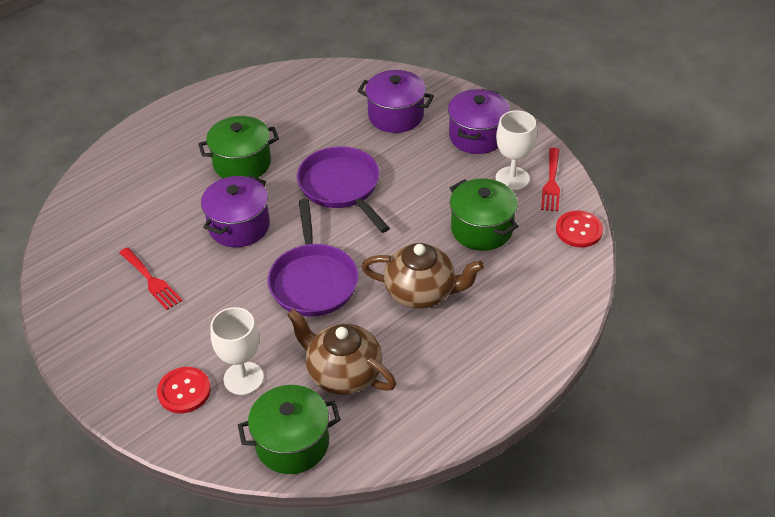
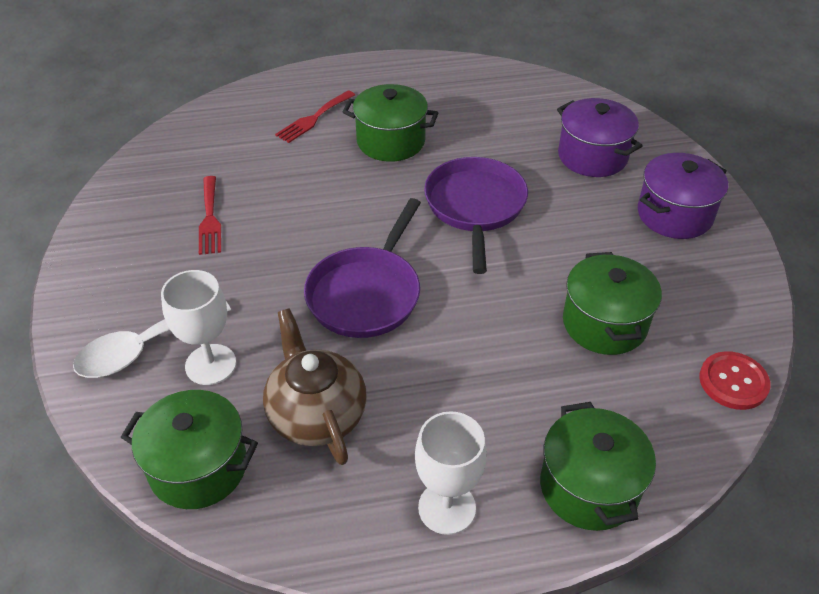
camera: 30 degrees right, 0 degrees up
(184, 391) = (143, 347): red button -> white spoon
(239, 226) = (337, 202): purple pot -> none
(421, 292) = (477, 364): brown teapot -> none
(512, 178) = (685, 280): white goblet -> white goblet (447, 508)
(538, 331) = (589, 487): none -> green pot
(551, 183) = (734, 307): red fork -> red fork (313, 118)

